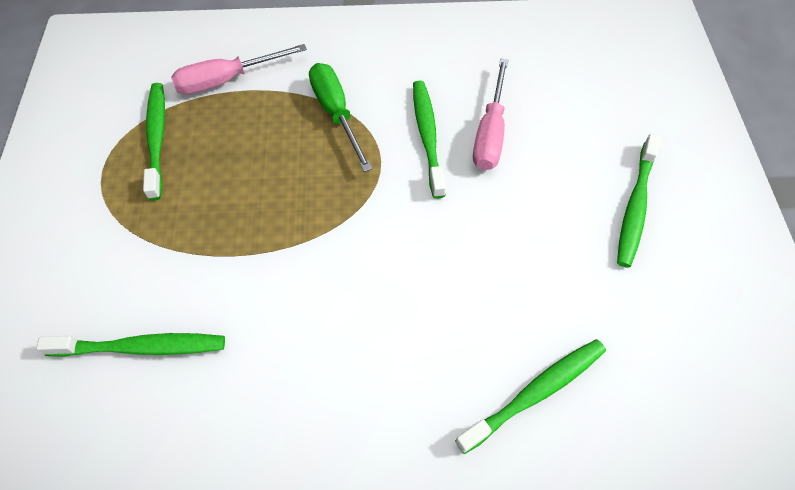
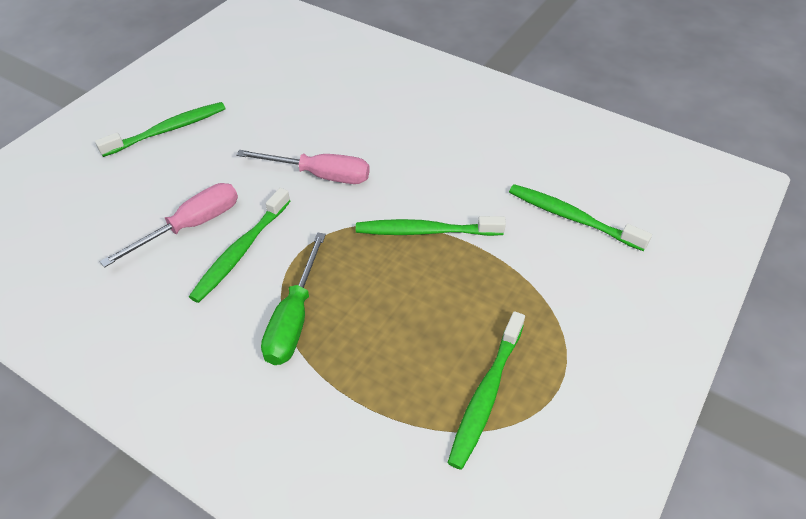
camera: 145 degrees left, 10 degrees down
(227, 80) = (370, 430): pink screwdriver -> pink screwdriver (320, 175)
(535, 393) = (344, 87): green toothbrush -> green toothbrush (425, 231)

